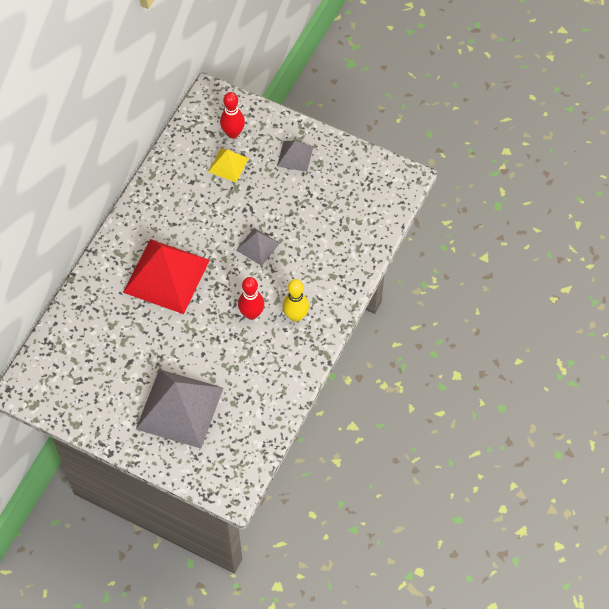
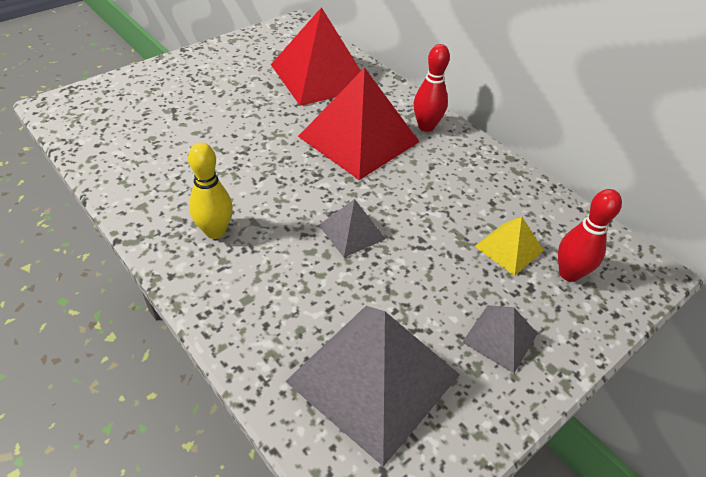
camera: 110 degrees right, 15 degrees down
(98, 333) = (320, 76): none -> red pyramid
(180, 408) = (185, 100): grey pyramid -> grey pyramid (373, 378)
(251, 314) = (253, 191): red bowling pin -> red bowling pin (426, 126)

